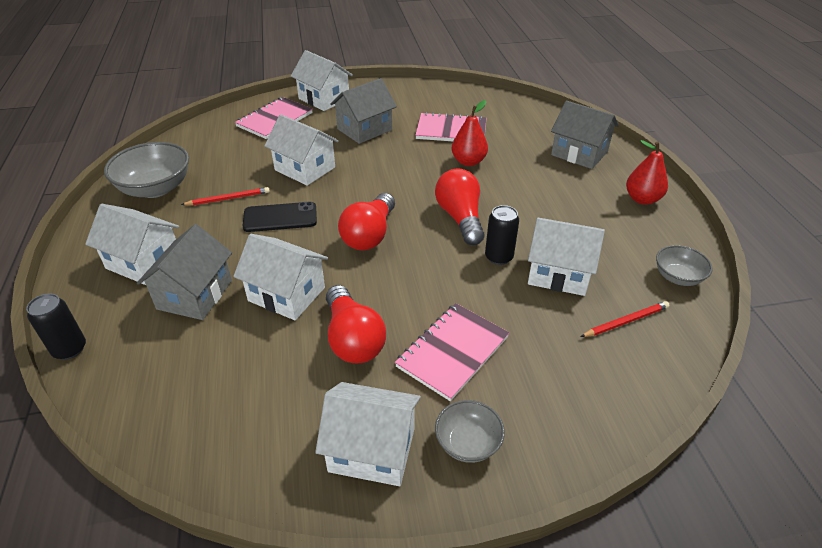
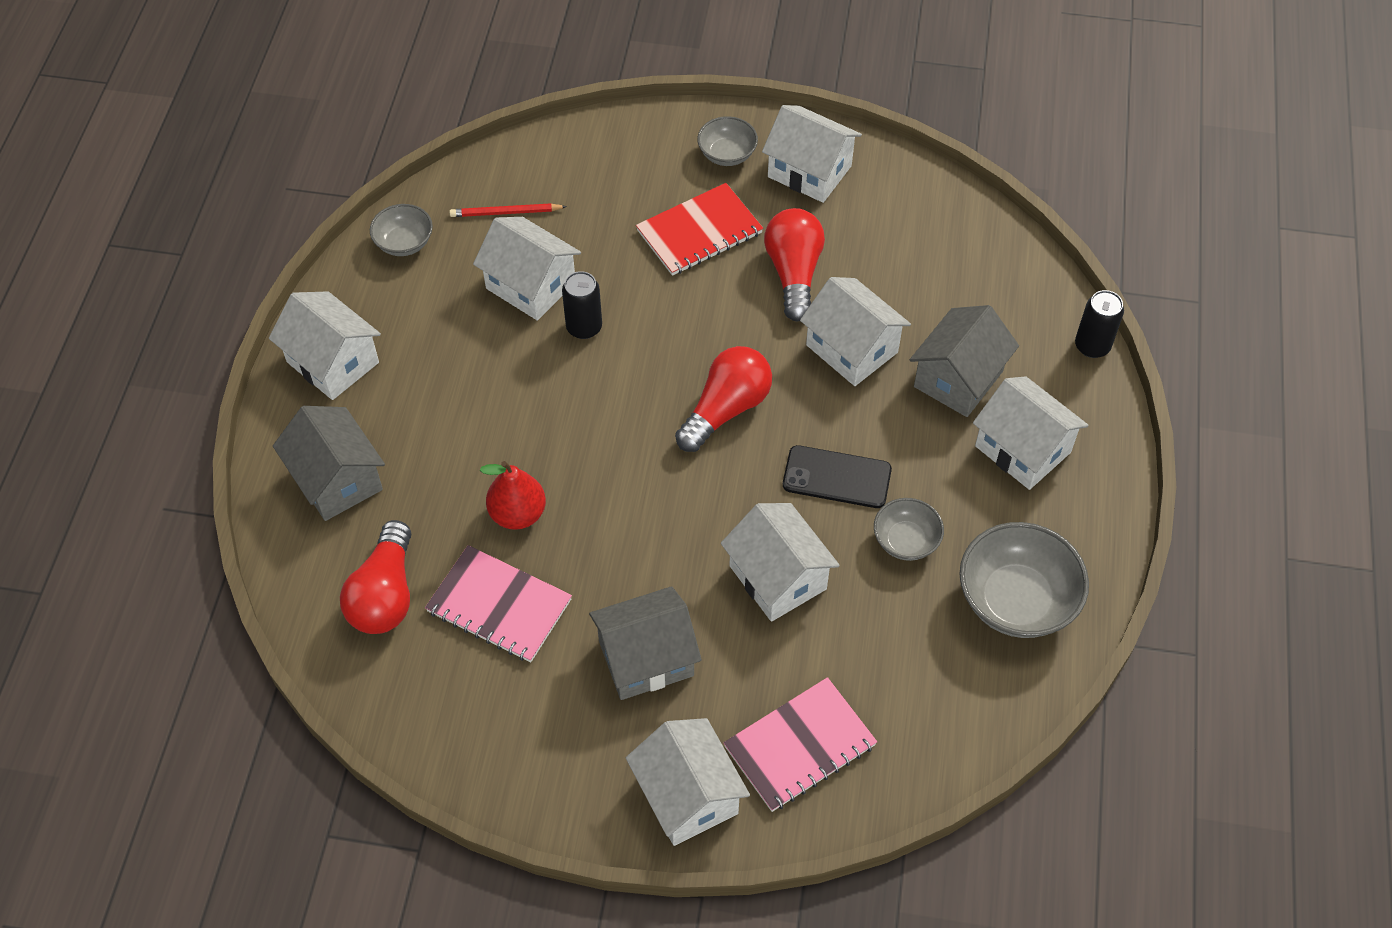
camera: 160 degrees left, 15 degrees up
(228, 199) = (906, 541): red pencil -> grey bowl
(452, 352) = (699, 232): pink notebook -> red notebook
(460, 218) = (595, 402): red light bulb -> red light bulb (385, 594)
(642, 199) = (333, 362): red pear -> white house

